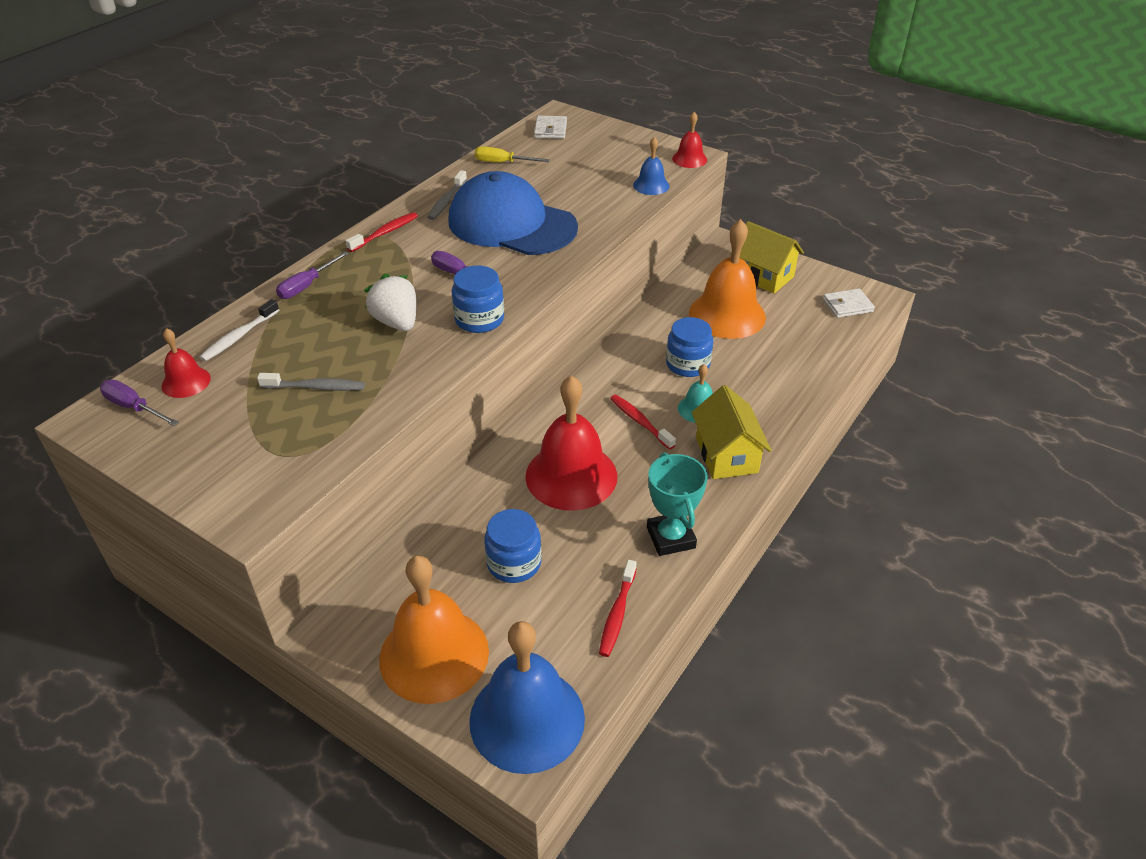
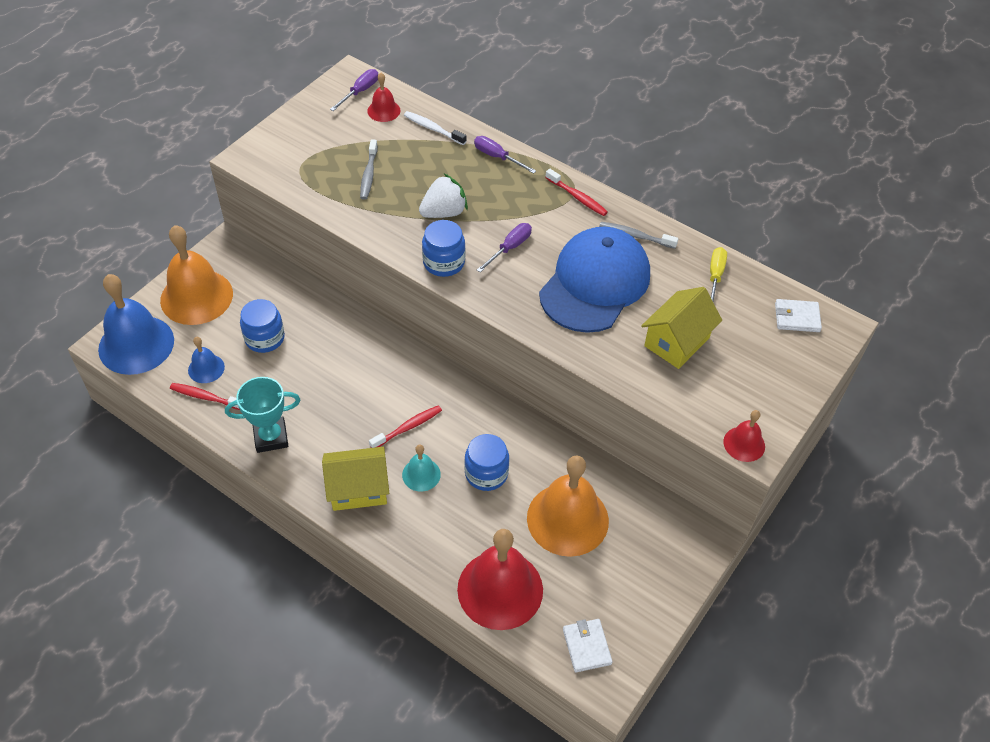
camera: 90 degrees right, 10 degrees up
(571, 476) = (348, 375): red bell -> red bell (500, 589)
(651, 185) = (679, 401): blue bell -> blue bell (206, 368)
(763, 276) = (642, 566): yellow house -> yellow house (677, 342)

